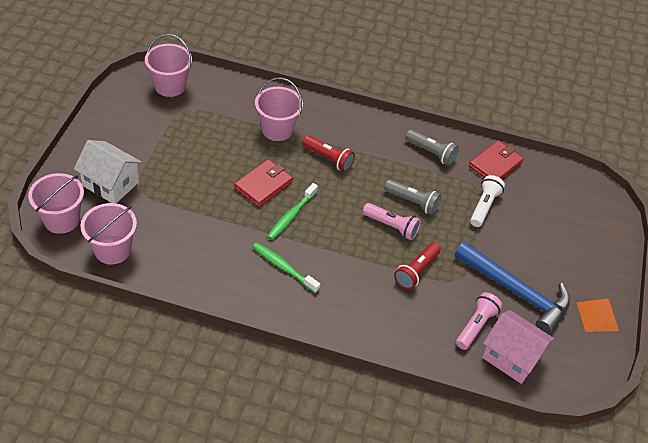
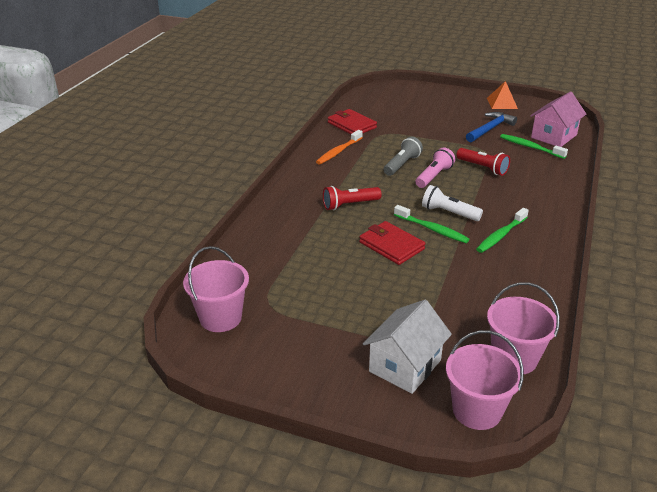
camera: 80 degrees left, 15 degrees down
(277, 129) = (306, 235): pink bucket -> none
(328, 159) = (349, 205): red flashlight -> red flashlight turned 150 degrees counterclockwise
(431, 153) = (338, 152): grey flashlight -> orange toothbrush
(476, 325) = (530, 147): pink flashlight -> green toothbrush
(484, 206) = (401, 134): white flashlight -> white flashlight (448, 213)
(516, 292) = (490, 129): blue hammer -> blue hammer, size x0.66

